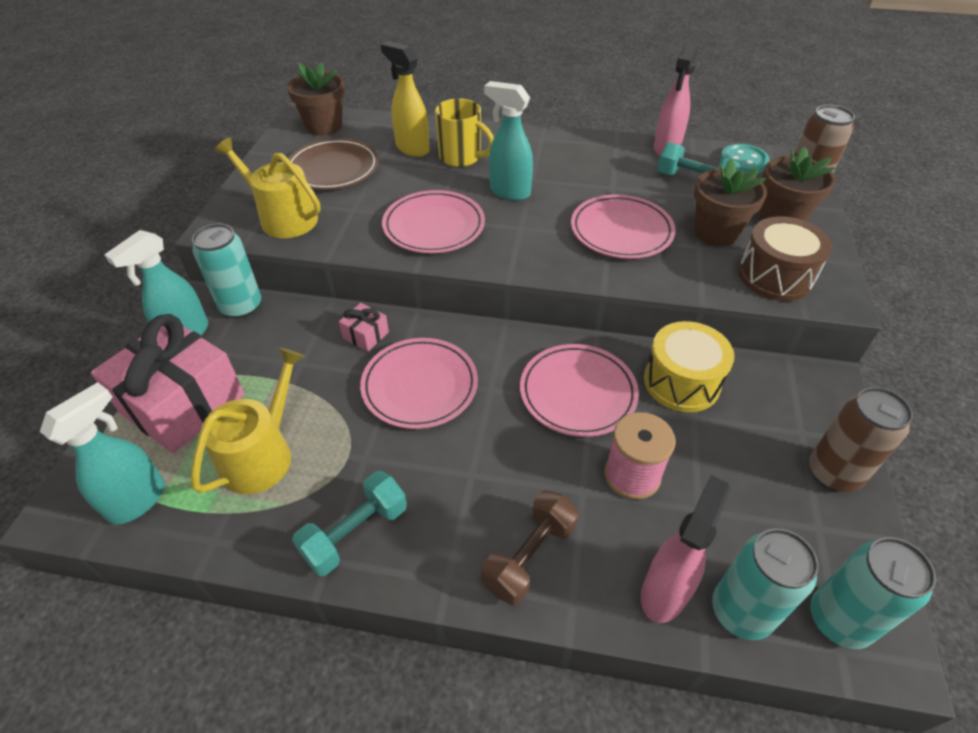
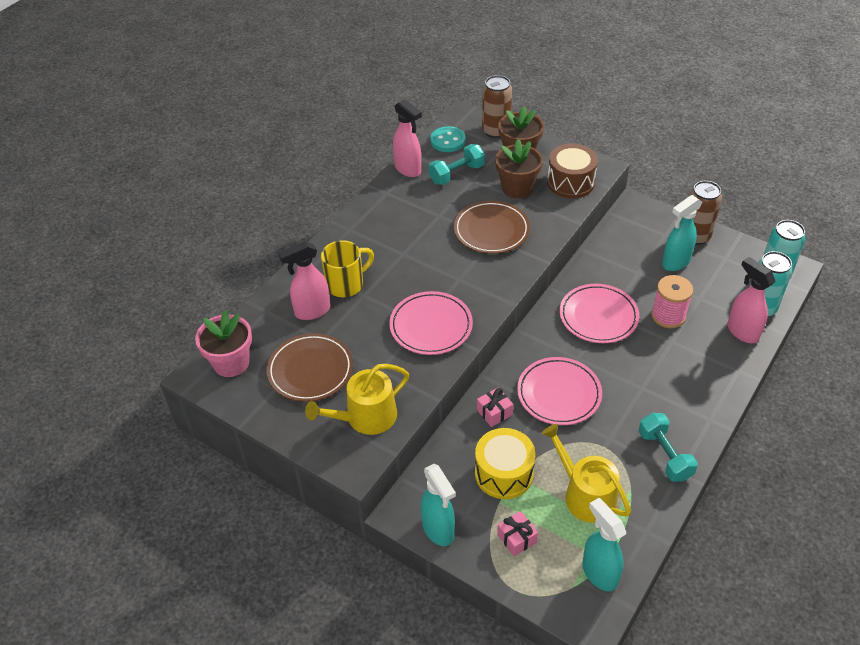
camera: 65 degrees left, 0 degrees up
(183, 403) = (516, 538): pink gift -> pink gift, size x0.42
(241, 306) = (421, 487): turquoise can -> none
(324, 126) = (231, 363): brown flower pot -> pink flower pot
(412, 148) = (312, 311): yellow spray bottle -> pink spray bottle
(509, 192) = (411, 271): turquoise spray bottle -> turquoise spray bottle (675, 262)
(529, 556) = (705, 379): brown dumbbell -> none
(621, 231) = (491, 230): pink plate -> brown plate
(681, 382) = (609, 266): yellow drum -> yellow drum (504, 473)

